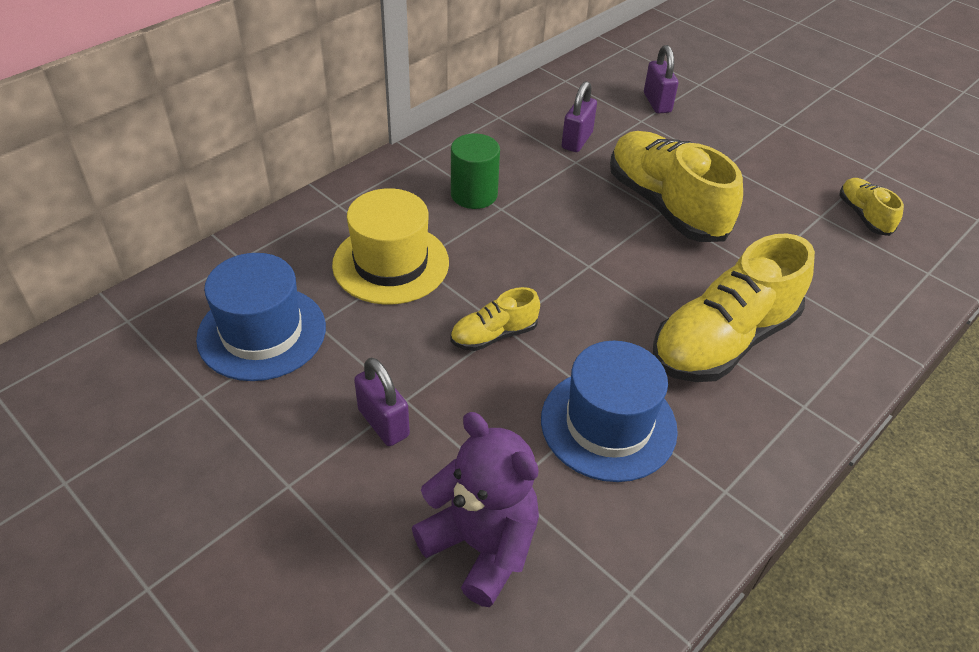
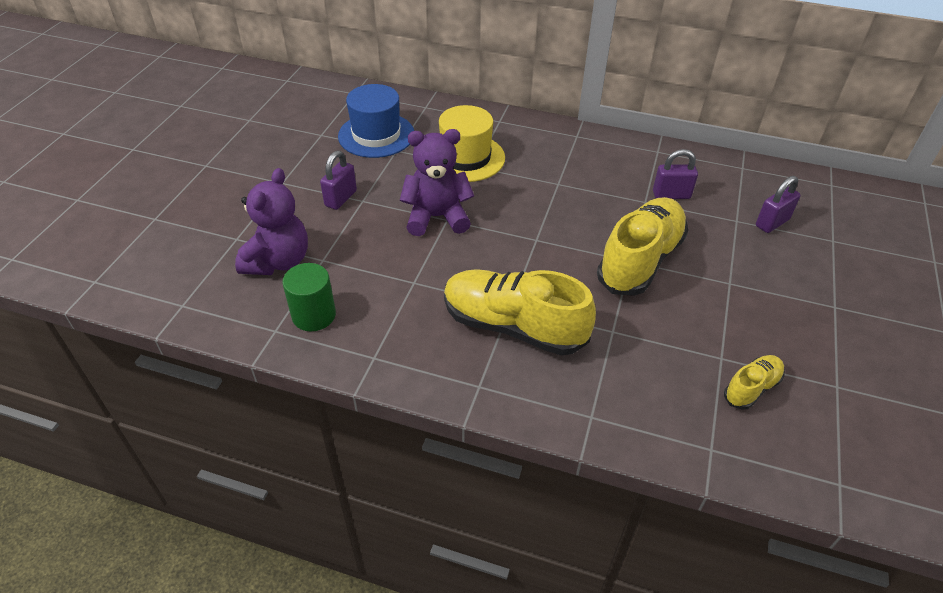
camera: 65 degrees right, 0 degrees up
(474, 194) = (560, 168): green cylinder -> green cylinder (314, 315)
(494, 335) = (437, 217): yellow shoe -> purple teddy bear
(608, 424) = (396, 288): blue hat -> none

